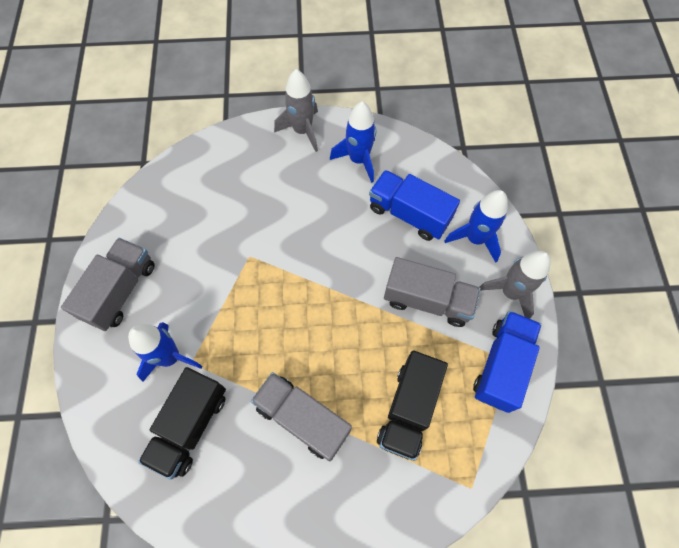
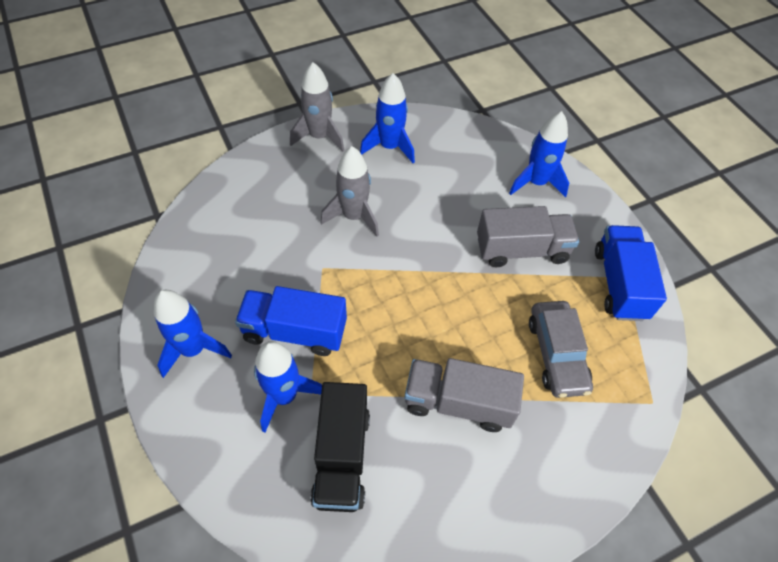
camera: 25 degrees left, 10 degrees down
(120, 291) = (193, 349): grey truck -> blue rocket
(408, 409) = (556, 354): black truck -> grey car
(409, 214) = (463, 180): blue truck -> blue truck (295, 331)
(510, 292) = (592, 218): grey rocket -> grey rocket (353, 216)

